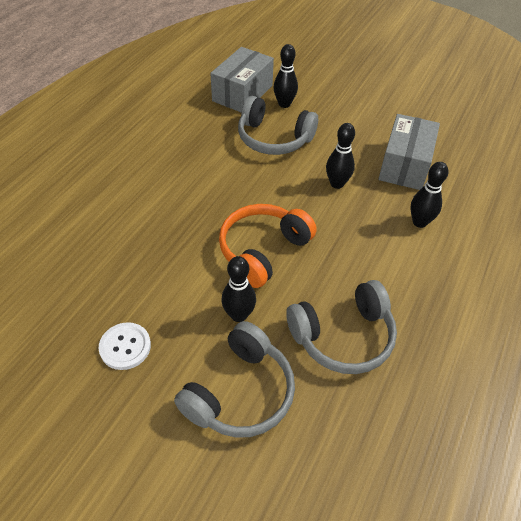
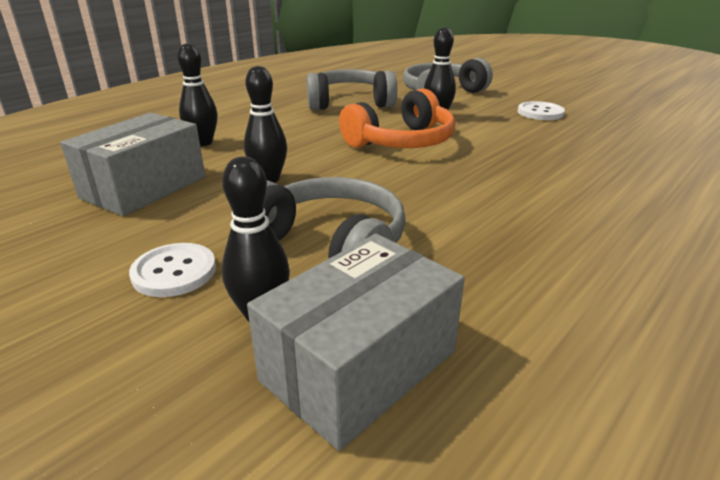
camera: 165 degrees left, 20 degrees down
(332, 116) = (174, 272): none -> white button

